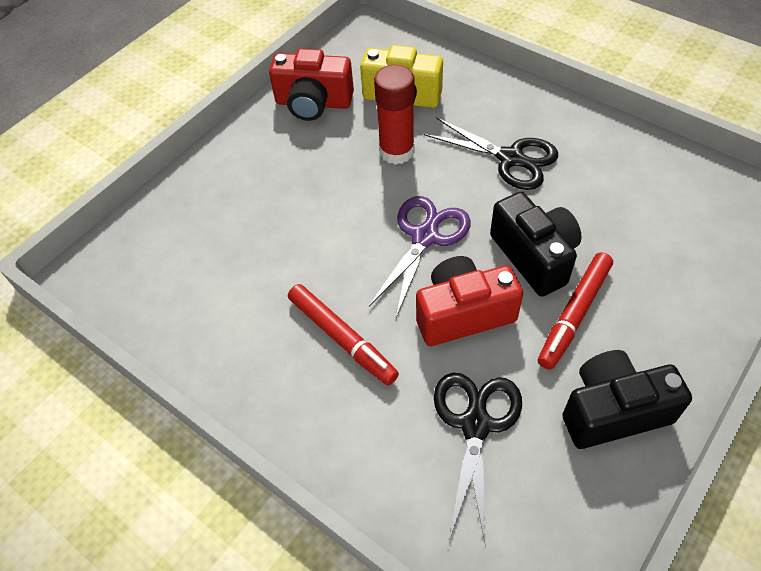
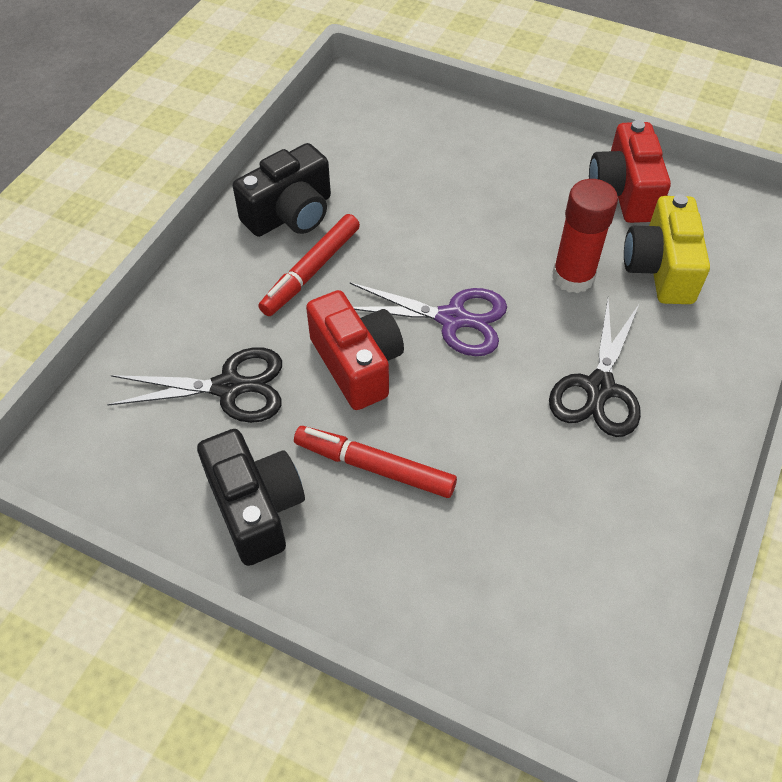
camera: 75 degrees right, 0 degrees up
(534, 256) = (449, 423): black camera -> black camera (290, 214)

